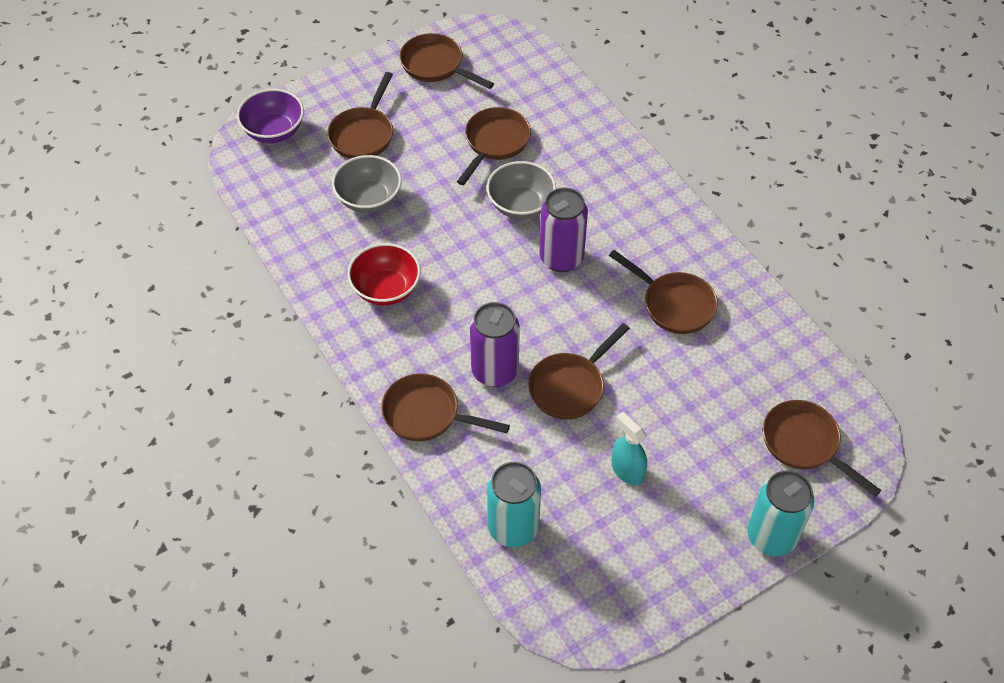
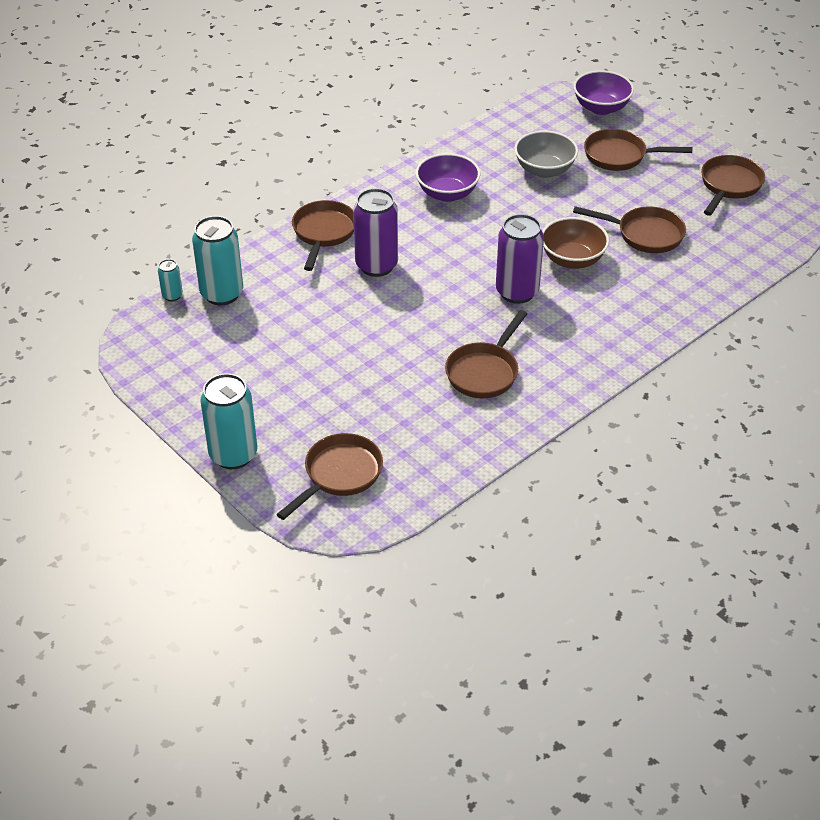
camera: 80 degrees right, 10 degrees down
(386, 289) = (447, 193): red bowl -> purple bowl
(506, 581) = (172, 295): none -> turquoise can
(521, 205) = (572, 259): grey bowl -> brown bowl
(570, 386) = (371, 312): brown pan -> none
(627, 470) = (288, 355): turquoise spray bottle -> none

